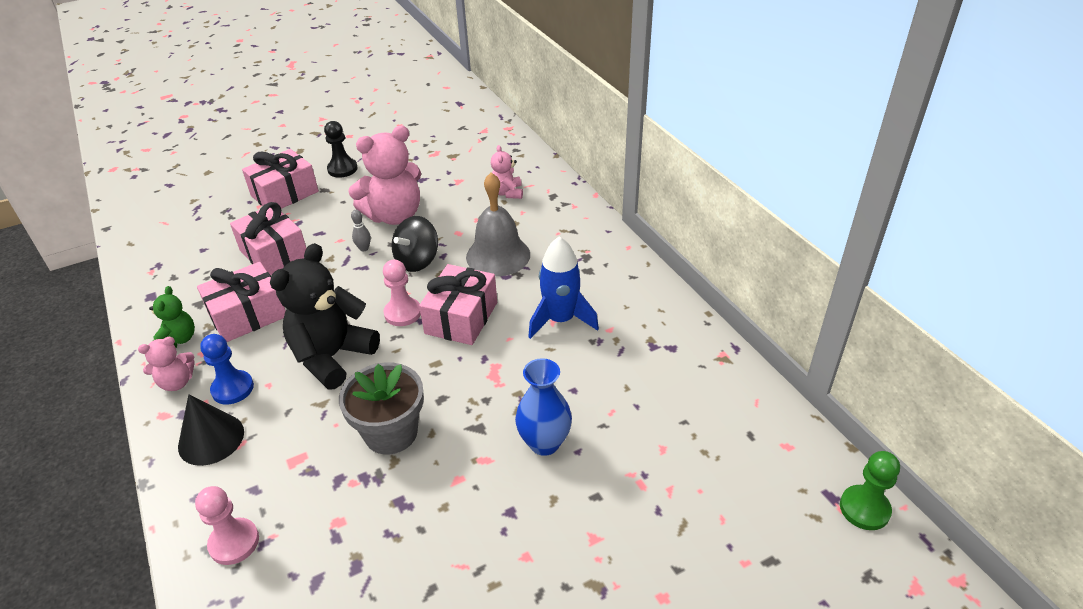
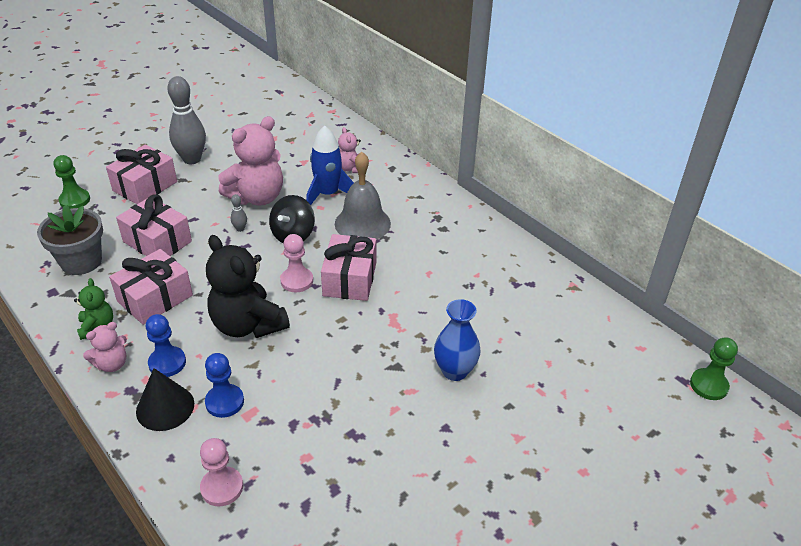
camera: 15 degrees left, 0 degrees up
(210, 202) = (75, 200): none -> green pawn
(275, 442) = (224, 402): none -> blue pawn
(332, 357) = (248, 325): black teddy bear -> black teddy bear turned 60 degrees counterclockwise
(342, 169) = (192, 159): black pawn -> grey bowling pin
(391, 433) = (324, 380): grey flower pot -> grey flower pot (81, 261)
(560, 320) = (434, 271): blue rocket -> blue rocket (328, 194)

